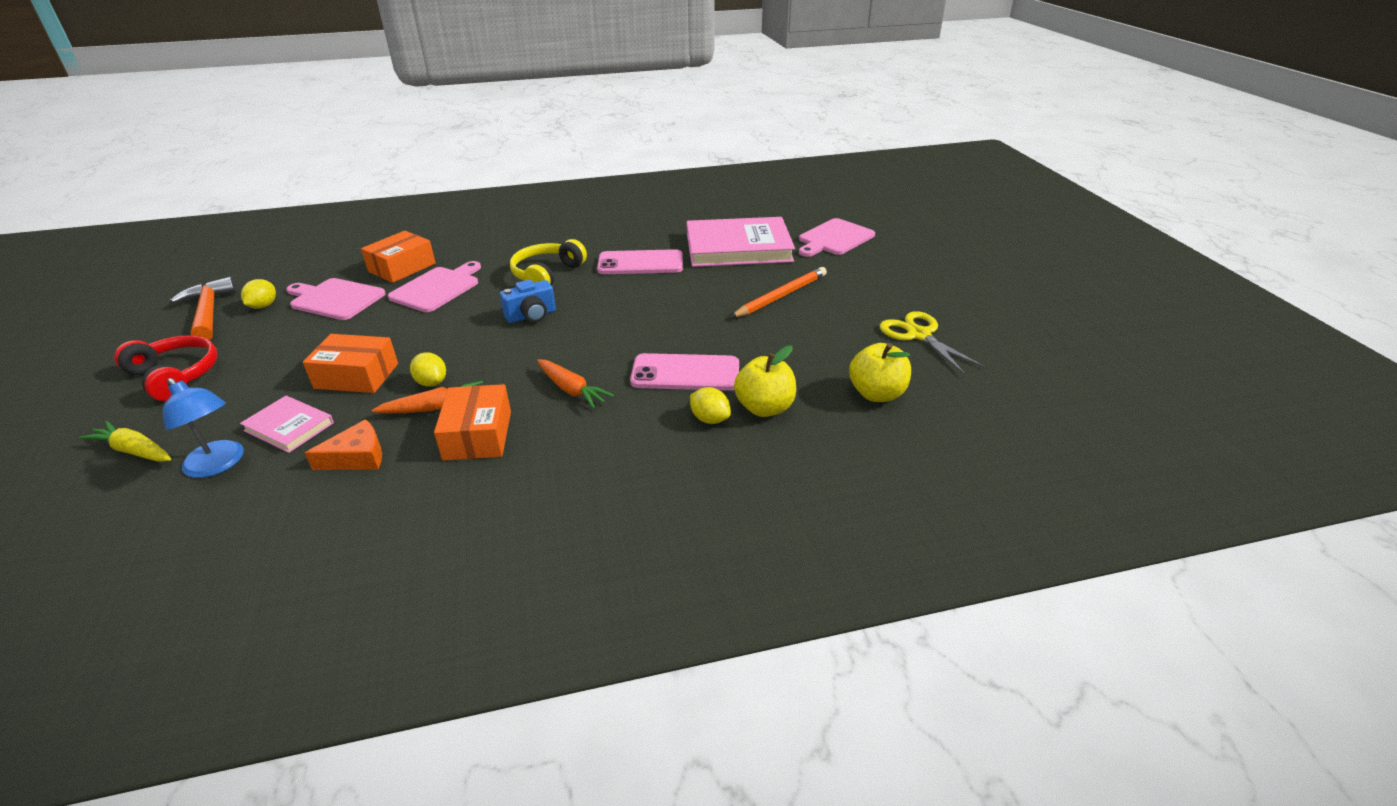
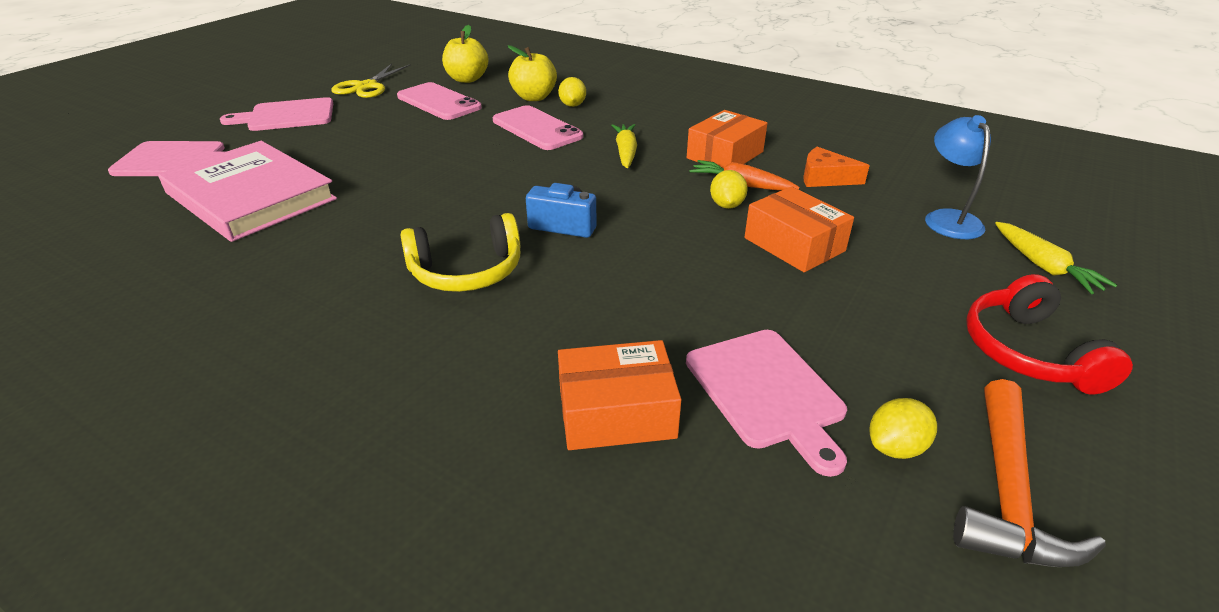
camera: 135 degrees left, 0 degrees up
(289, 427) = (878, 224): pink book -> none
(437, 288) = (611, 326): pink cutting board -> pink cutting board (287, 116)
(571, 390) = (625, 152): orange carrot -> yellow carrot
(640, 263) = (362, 230): pink phone -> pink phone (439, 102)
(781, 296) = (357, 140): orange pencil -> none

